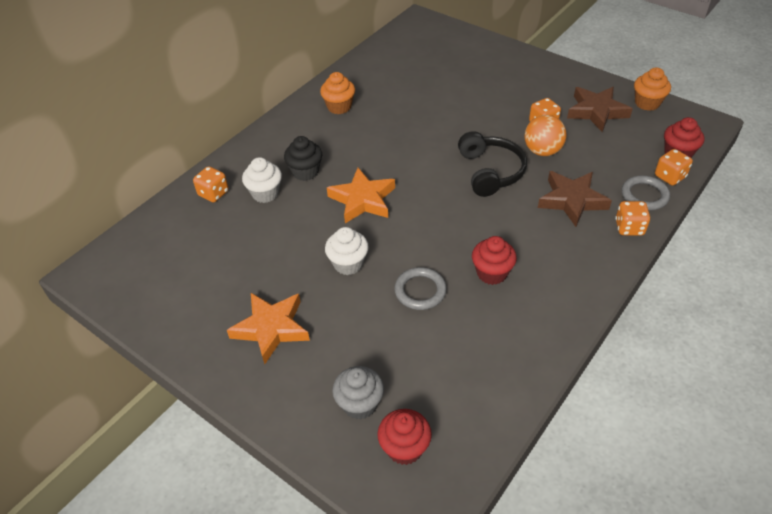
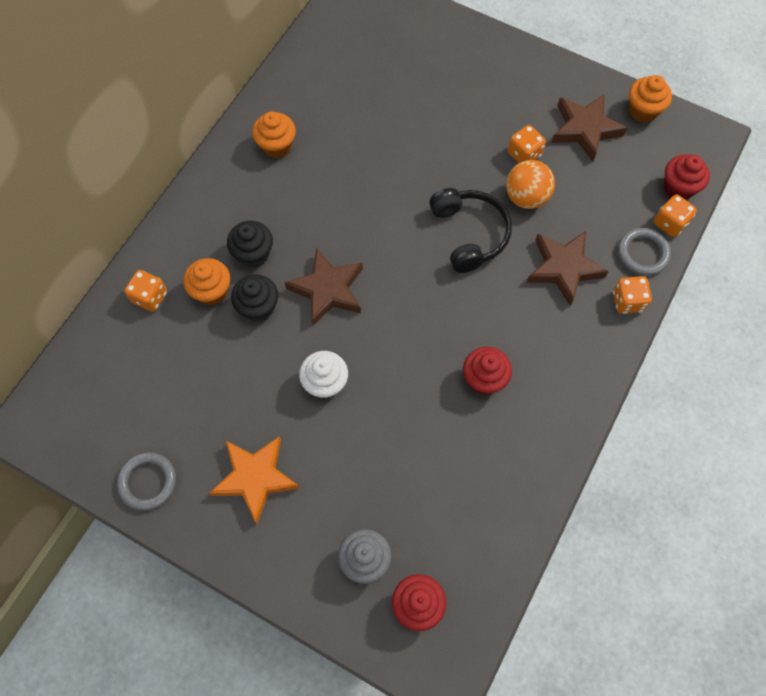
camera: 10 degrees left, 20 degrees up
(265, 193) = (212, 291): white cupcake -> orange cupcake
(301, 207) = (258, 307): none -> black cupcake
(363, 200) = (328, 290): orange star -> brown star
(420, 291) = (409, 411): grey ring -> grey ring (148, 482)

